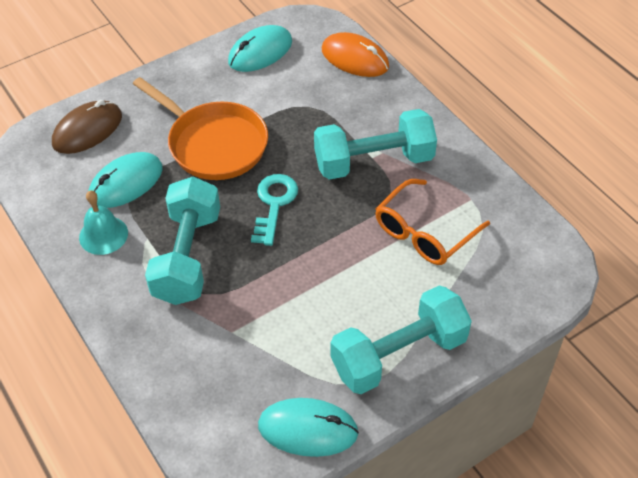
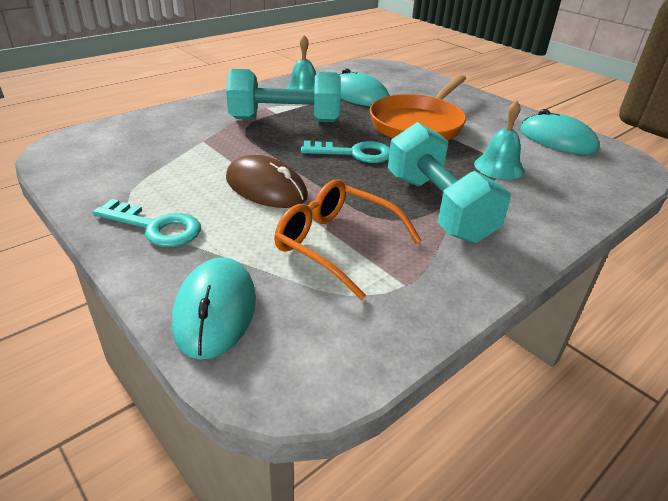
camera: 80 degrees right, 15 degrees down
(87, 130) = (408, 81): brown mouse -> brown mouse (266, 188)
(308, 429) = (84, 177): turquoise mouse -> turquoise mouse (215, 310)
(309, 106) = (499, 167): none -> turquoise bell
(355, 58) = (599, 192): orange mouse -> none
(399, 355) = (155, 227): turquoise dumbbell -> turquoise key

